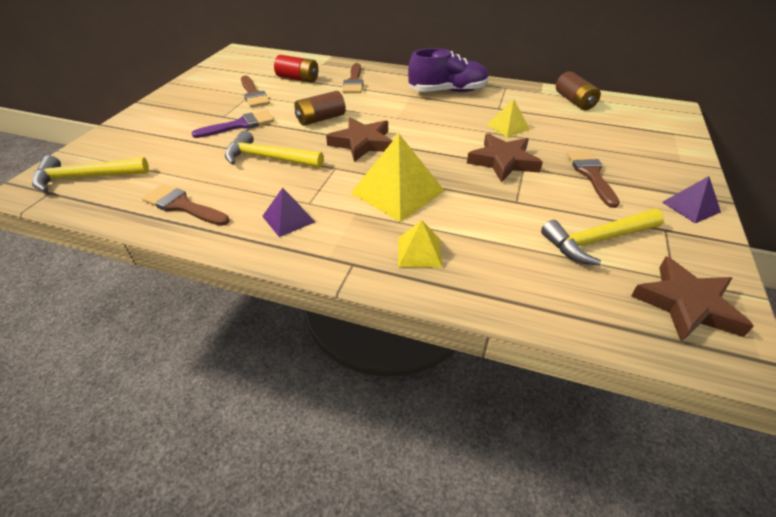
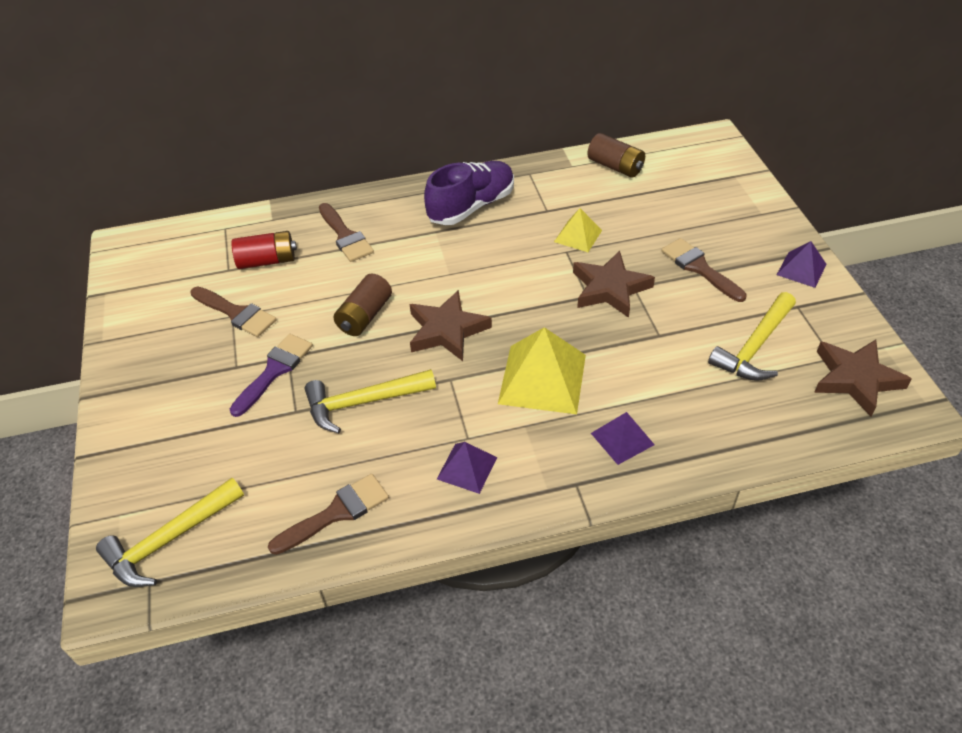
camera: 30 degrees left, 5 degrees up
(182, 206) = (336, 513): brown brush -> brown brush turned 150 degrees clockwise
(419, 252) = (622, 438): yellow pyramid -> purple pyramid

